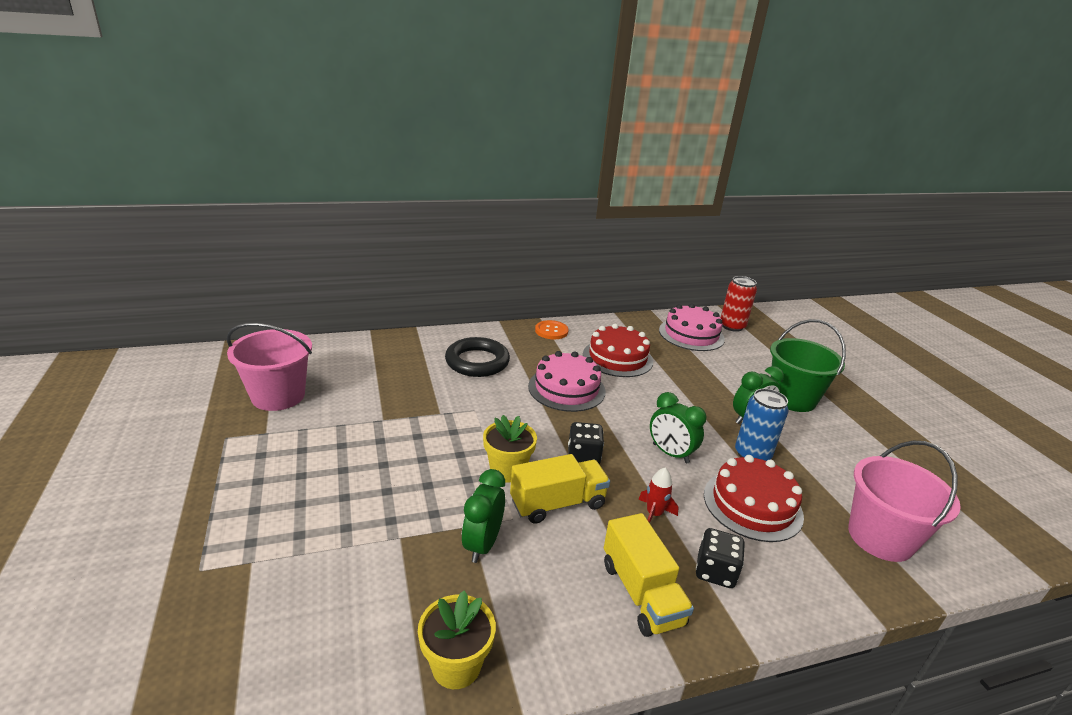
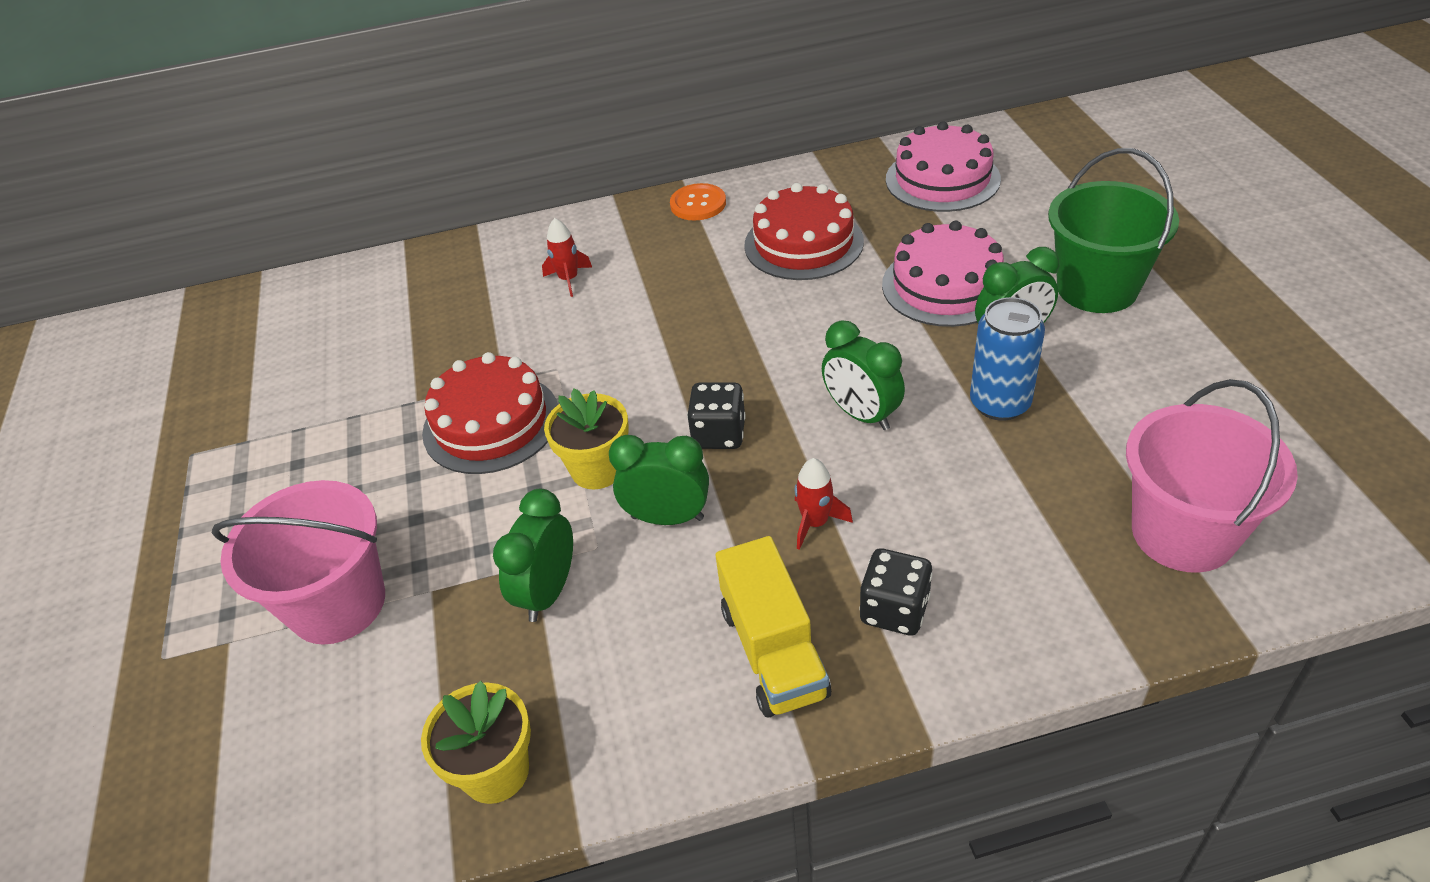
camera: 10 degrees right, 15 degrees up
(278, 396) = (263, 376): pink bucket -> pink bucket (338, 604)
(477, 362) = (569, 279): black ring -> red rocket
(557, 503) = (667, 518): yellow truck -> green clock
(566, 388) = (709, 313): pink cake -> pink cake (946, 285)
(732, 326) = (1021, 152): red can -> none
(752, 504) = (979, 493): red cake -> red cake (491, 423)

